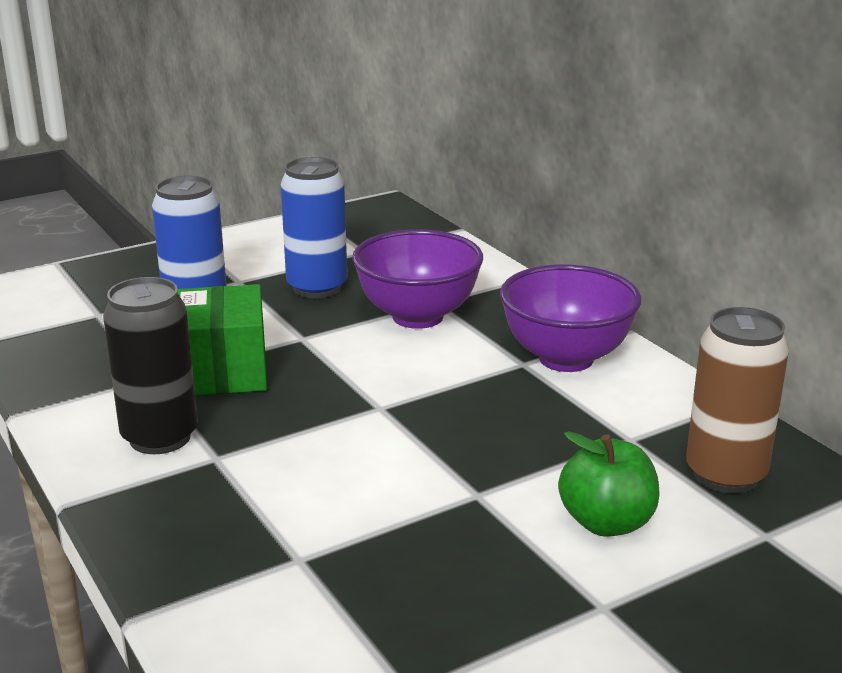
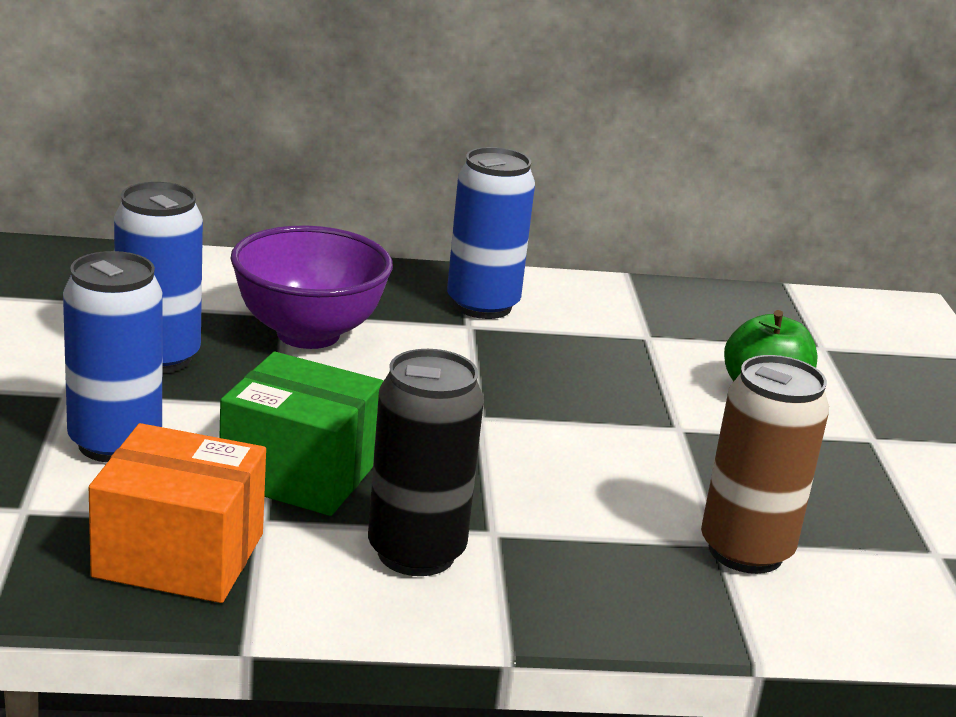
camera: 65 degrees left, 0 degrees up
(88, 367) = (179, 555): none -> orange box
(566, 358) = (482, 305): purple bowl -> blue can
(725, 475) = (732, 326): brown can -> brown can (745, 551)

